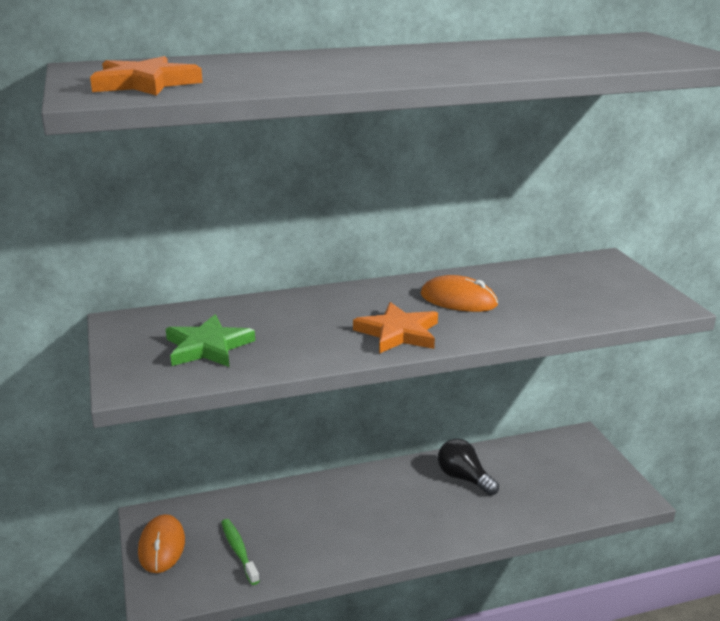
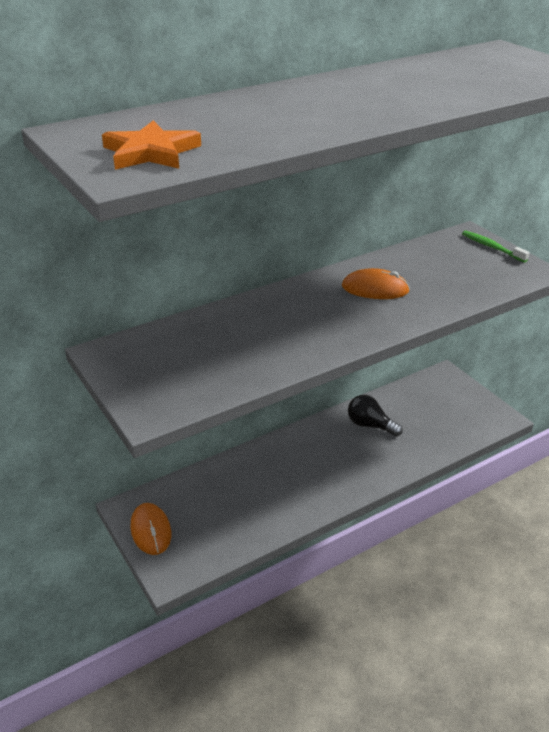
camera: 15 degrees left, 10 degrees up
(208, 347) = (195, 366): green star -> none
(239, 551) = (217, 521): green toothbrush -> green toothbrush (491, 247)
(398, 333) = (344, 328): orange star -> none

